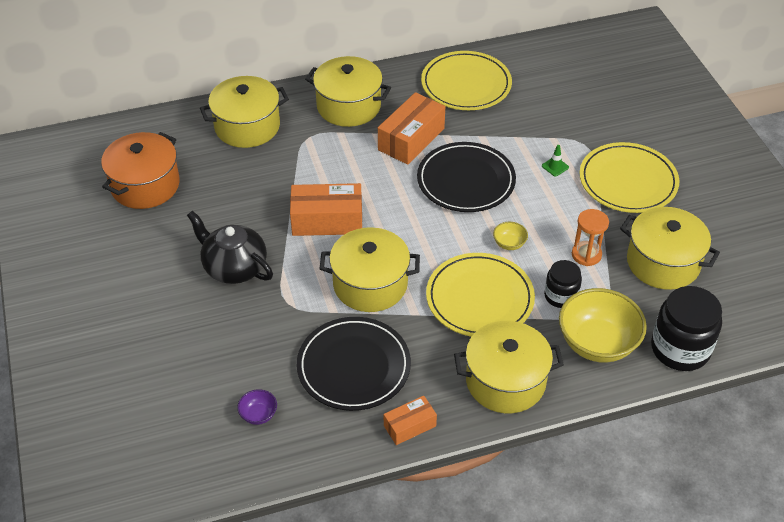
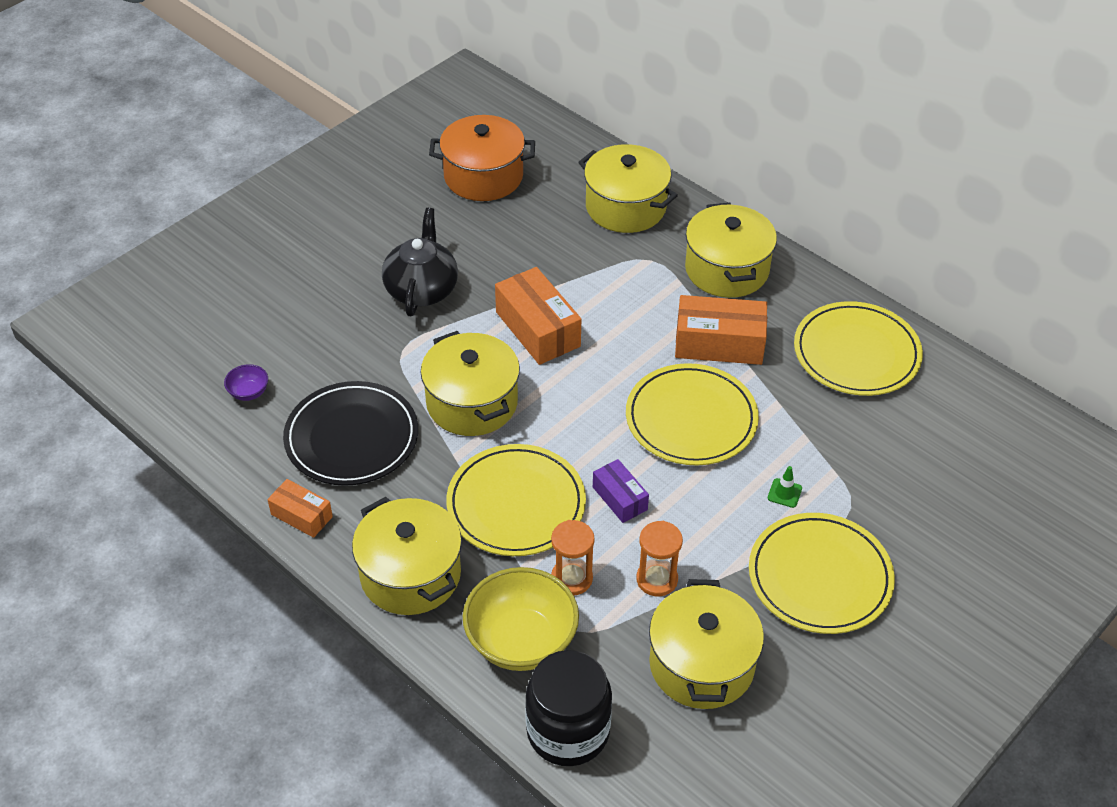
camera: 60 degrees right, 0 degrees up
(466, 181) = (691, 419): black plate -> yellow plate
(509, 244) = (620, 498): yellow bowl -> purple box
(561, 296) = (571, 578): black jar -> orange hourglass

